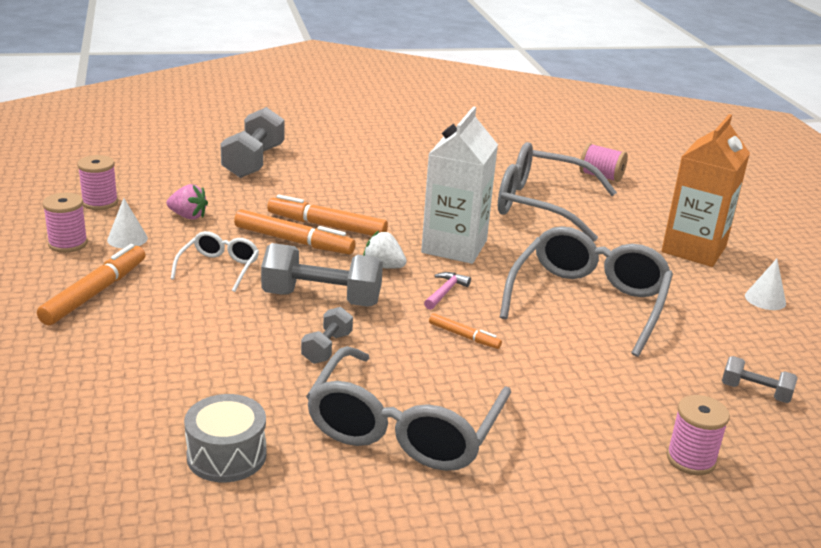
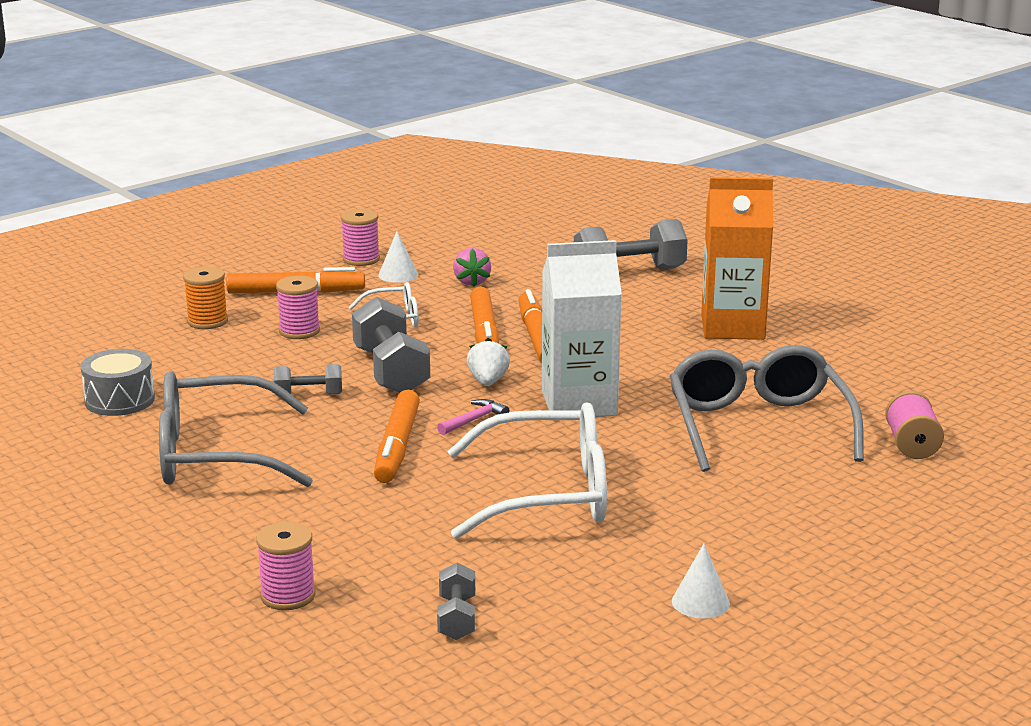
camera: 65 degrees right, 5 degrees down
(98, 355) = (207, 321): none -> orange spool
(100, 202) = (448, 246): pink spool -> pink spool (299, 331)
(445, 292) = (474, 420): pink hammer -> pink hammer turned 45 degrees counterclockwise
(464, 336) = (397, 447): orange marker -> orange marker, size x1.87
(588, 301) = (549, 494): grey glasses -> white glasses
(693, 249) = (778, 537): orange carton -> orange carton (732, 327)

